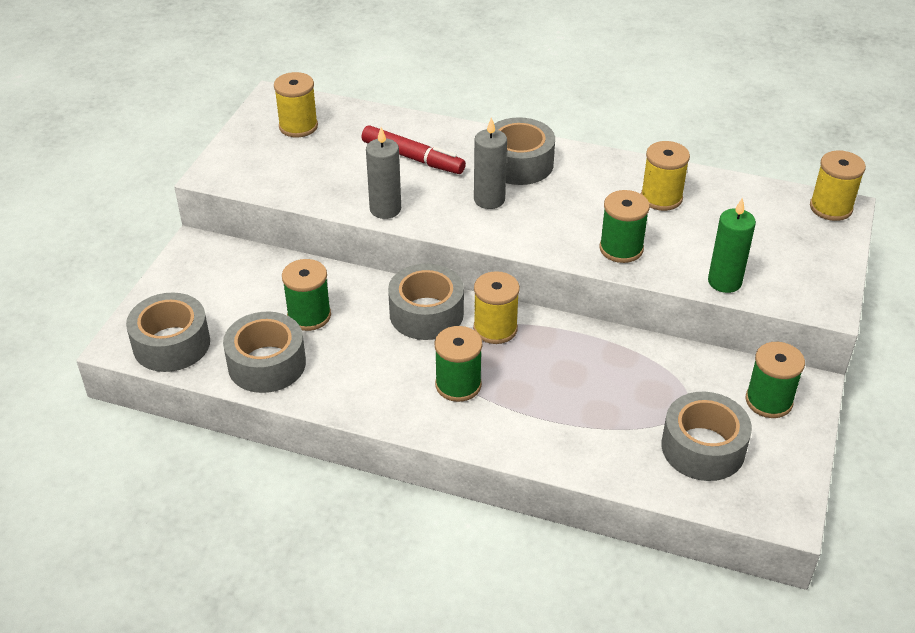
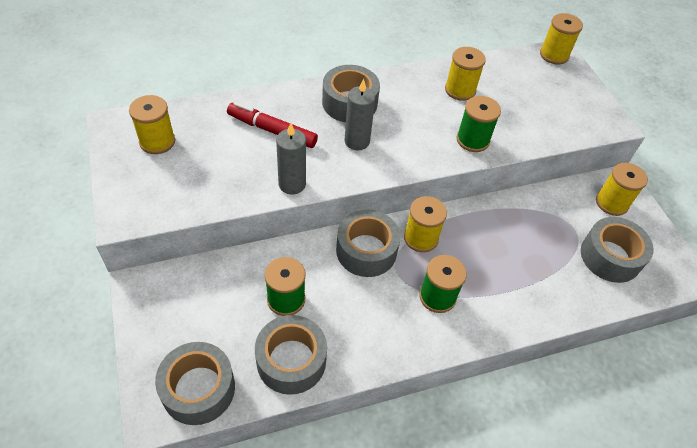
camera: 40 degrees left, 10 degrees up
(413, 158) = (272, 130): red marker -> red marker turned 150 degrees counterclockwise
(724, 282) = (550, 135): green candle -> none
(768, 401) = (611, 203): green spool -> yellow spool

